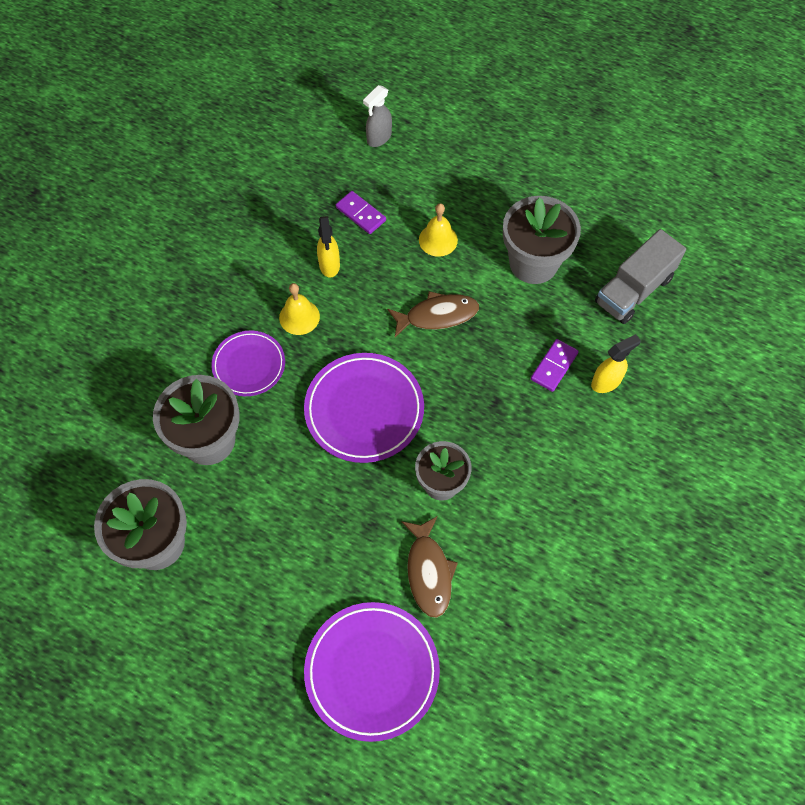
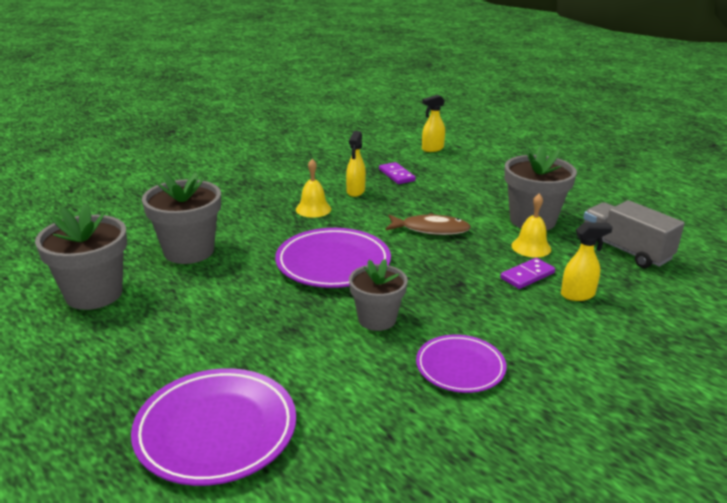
camera: 20 degrees right, 35 degrees down
(249, 365) = (254, 223): purple plate -> purple plate (460, 367)
(379, 138) = (432, 149): grey spray bottle -> yellow spray bottle
(428, 572) = (327, 373): brown fish -> none
(438, 240) = (453, 196): yellow bell -> yellow bell (531, 247)
(634, 290) = (625, 250): grey truck -> grey truck turned 75 degrees clockwise

